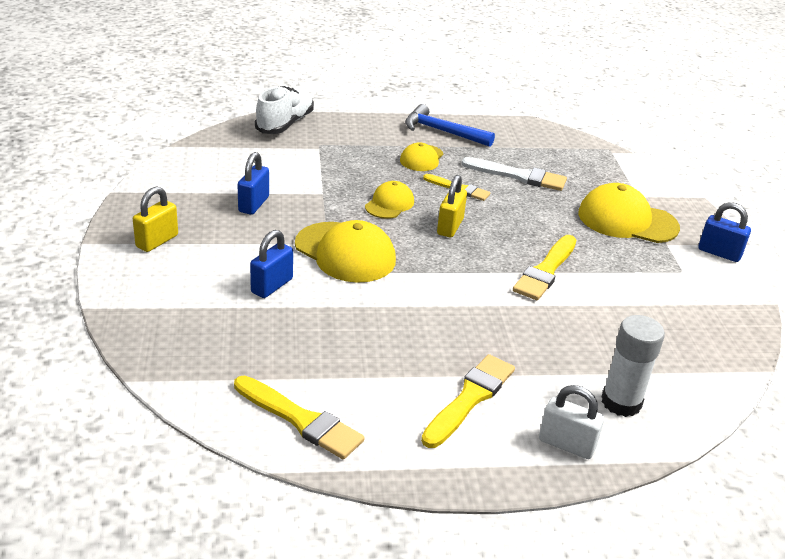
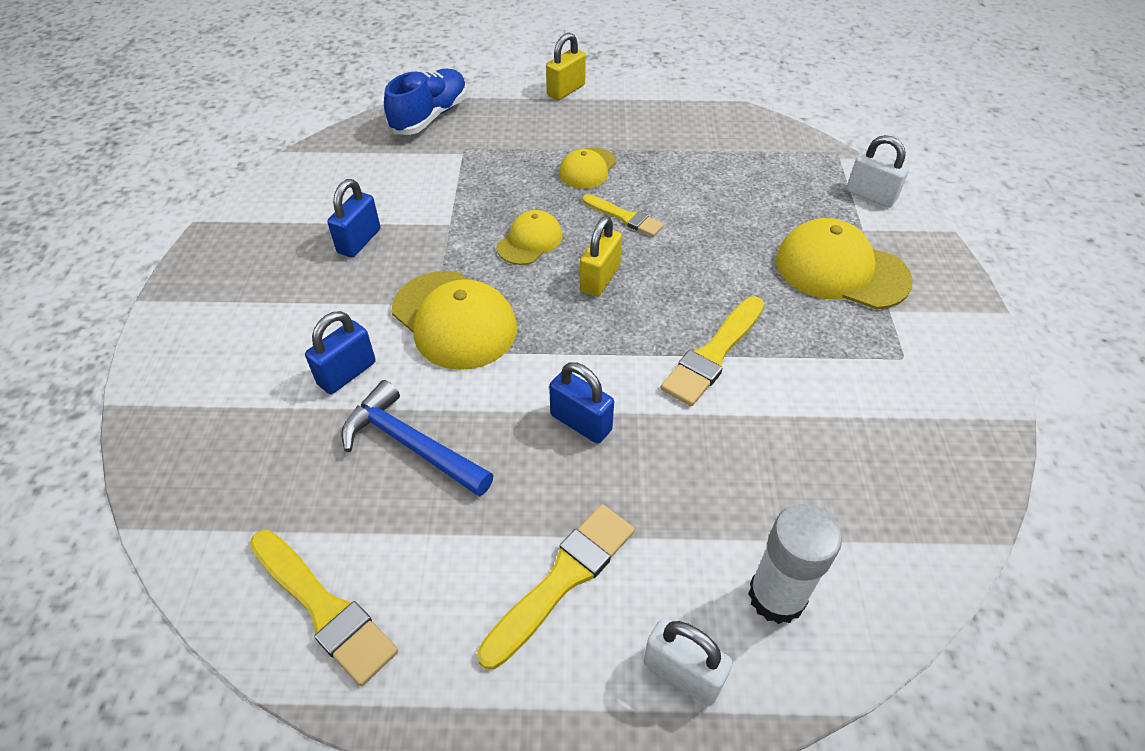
camera: 10 degrees right, 15 degrees up
(157, 241) = (225, 298): yellow padlock -> yellow padlock (566, 90)
(285, 124) = (430, 117): white shoe -> blue shoe
(442, 131) = (623, 127): blue hammer -> blue hammer (410, 444)
(518, 176) = (707, 196): white brush -> none
(639, 175) = (870, 195): none -> white padlock
(719, 253) = (962, 327): blue padlock -> blue padlock (581, 422)

